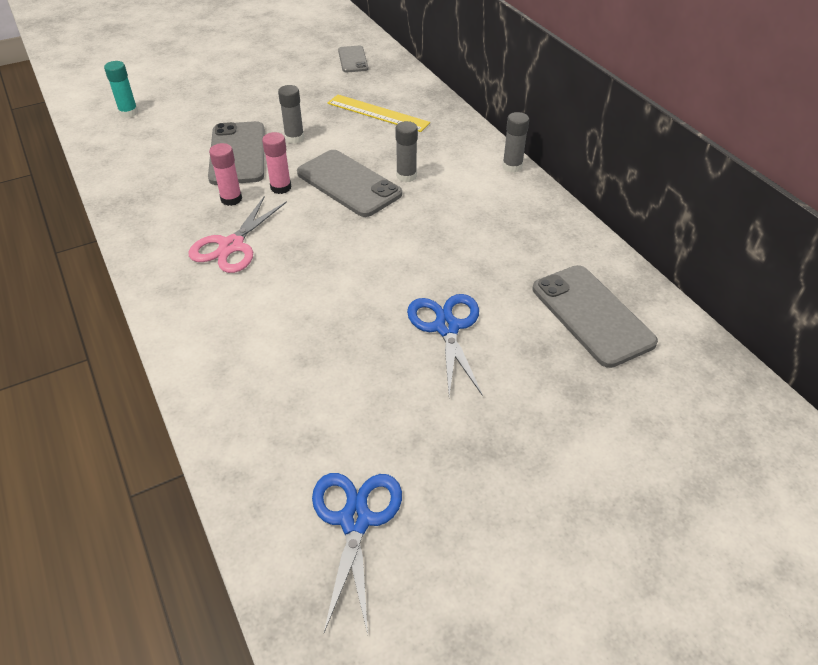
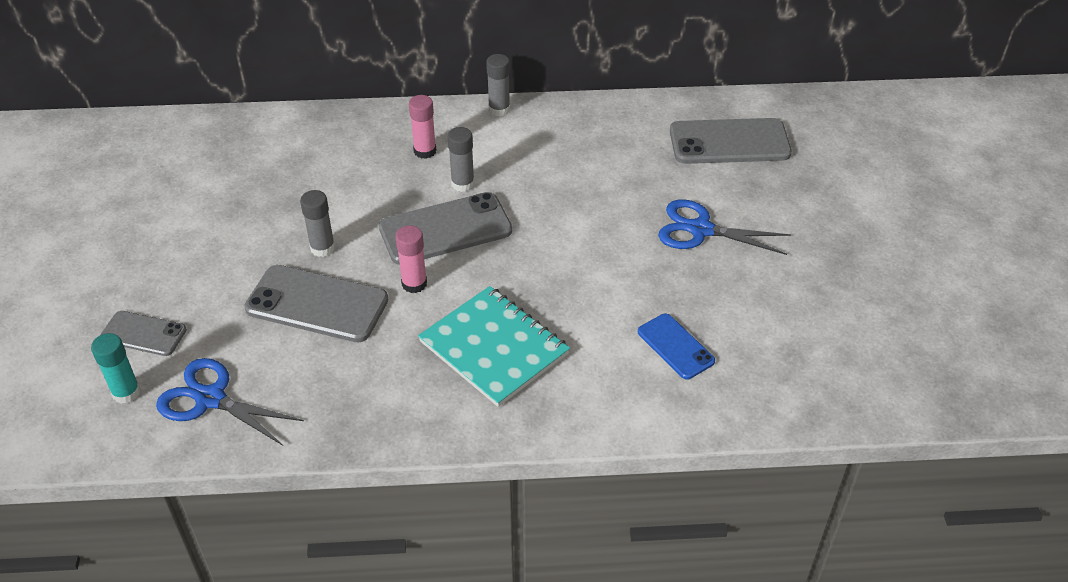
camera: 65 degrees left, 0 degrees up
(231, 199) = (407, 330): pink glue stick -> pink glue stick (425, 151)
(231, 246) = (494, 348): pink scissors -> turquoise notebook
(281, 350) = (675, 346): none -> blue phone
(353, 59) = (187, 152): grey phone -> grey phone (143, 334)
(355, 520) = (885, 348): blue scissors -> blue scissors (211, 399)
(378, 113) = (326, 168): yellow ruler -> none

